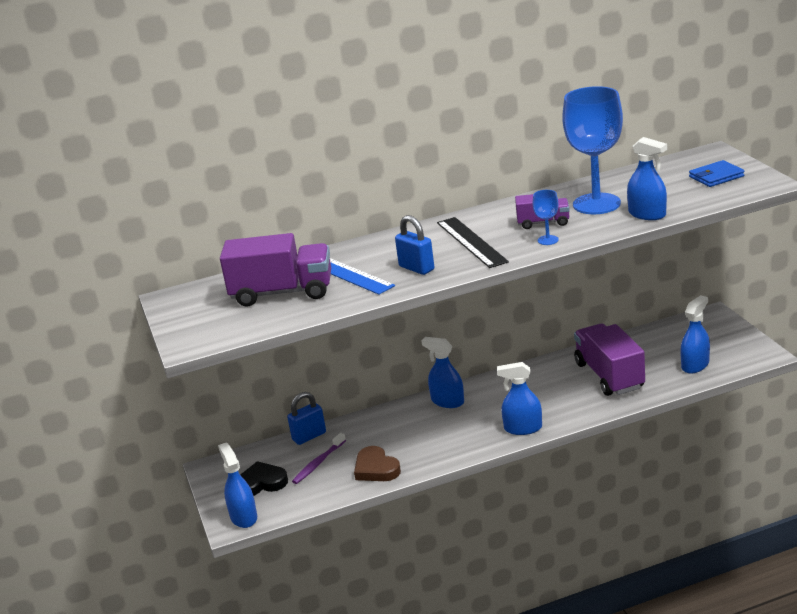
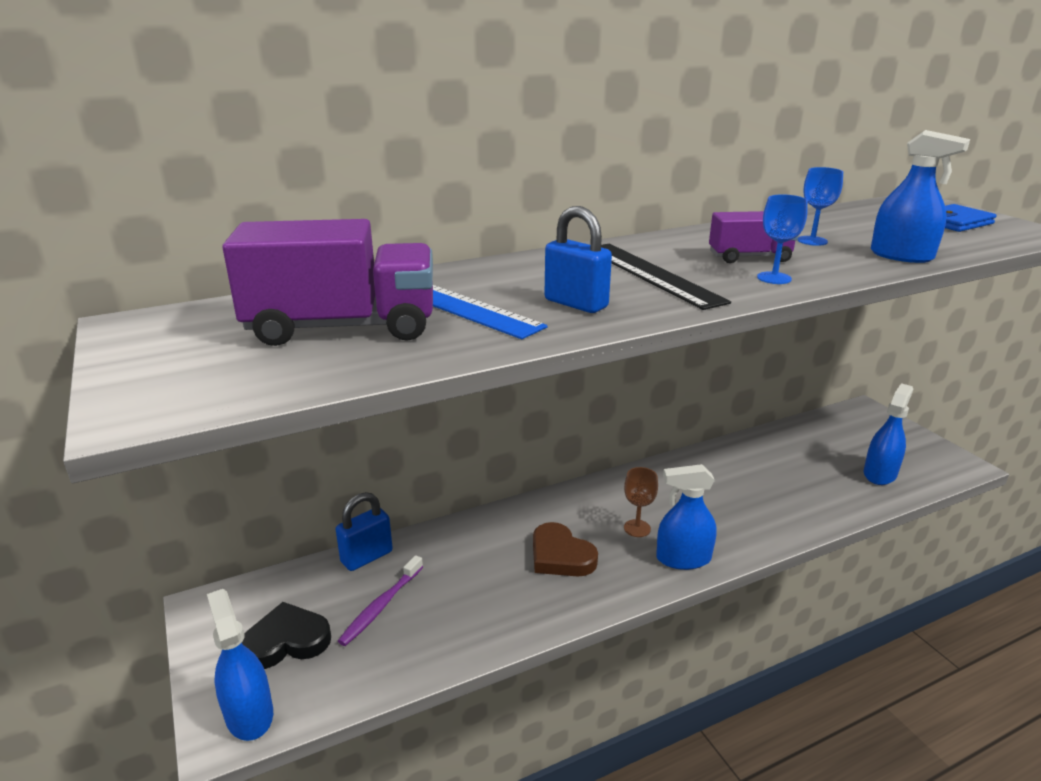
camera: 10 degrees left, 0 degrees up
(376, 468) = (473, 621): brown heart -> brown heart (560, 556)
(447, 401) = (564, 510): blue spray bottle -> none
(496, 411) = (637, 528): none -> brown goblet
(596, 204) = (812, 241): blue goblet -> blue goblet, size x0.42
(609, 376) = (774, 483): purple truck -> none

